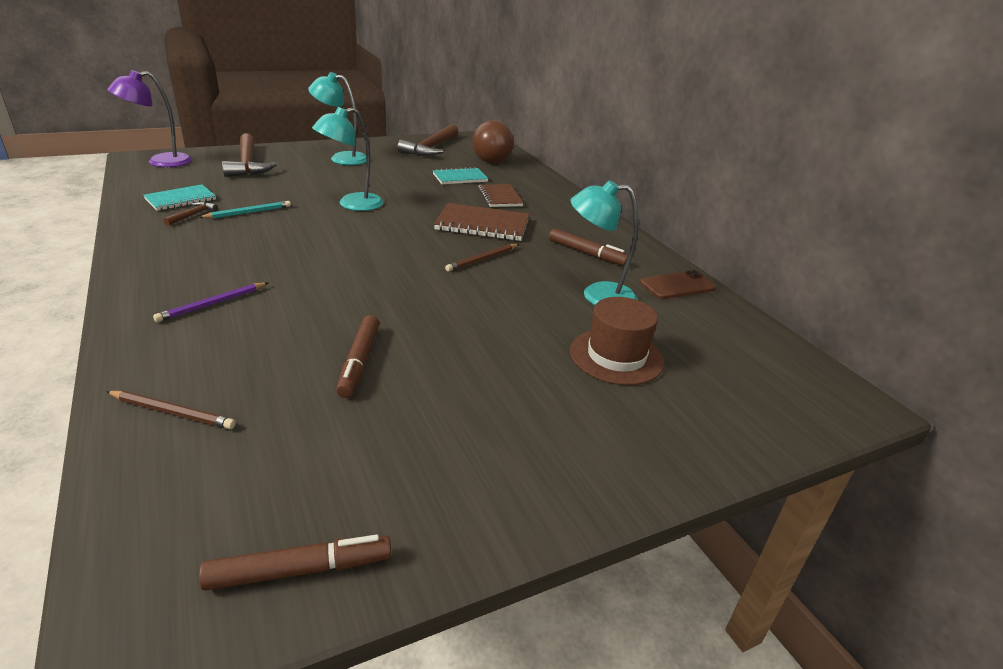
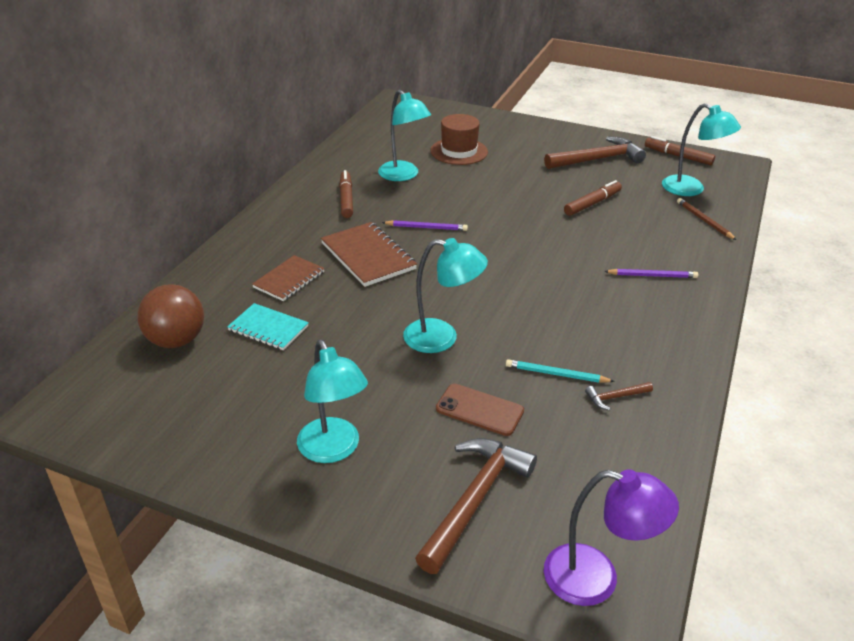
camera: 130 degrees left, 5 degrees up
(180, 199) = (614, 438): turquoise notebook -> none
(223, 474) = (691, 189): none -> turquoise lamp
(431, 148) = (178, 416): brown hammer -> brown hammer (597, 159)
(482, 259) = (426, 228): brown pencil -> purple pencil
(677, 285) = (343, 159): brown phone -> brown phone (479, 410)

